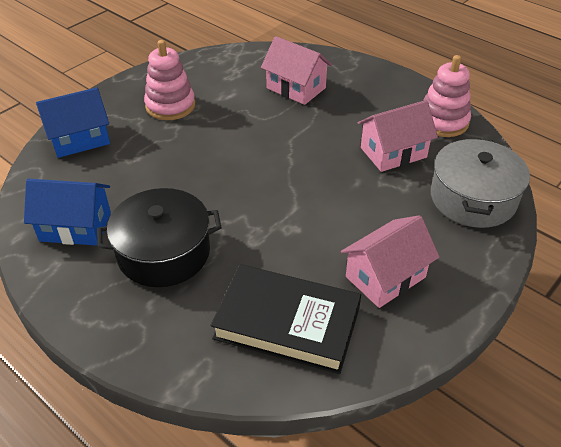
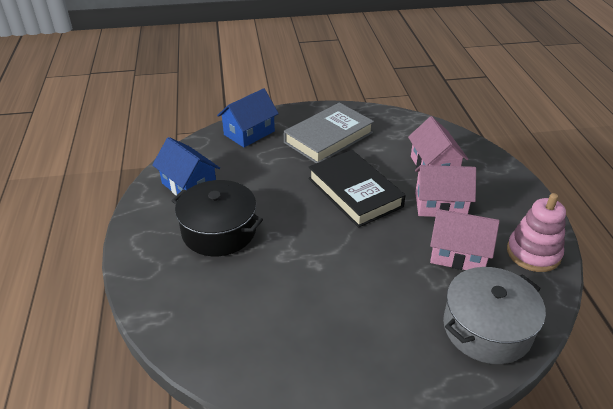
camera: 40 degrees right, 5 degrees down
(79, 139) = (249, 133): blue house -> blue house turned 60 degrees counterclockwise
(170, 105) = (328, 137): pink stacking toy -> grey book
(287, 323) = (240, 324): black book -> black book (355, 192)
(385, 277) = (343, 340): pink house -> pink house (440, 205)

